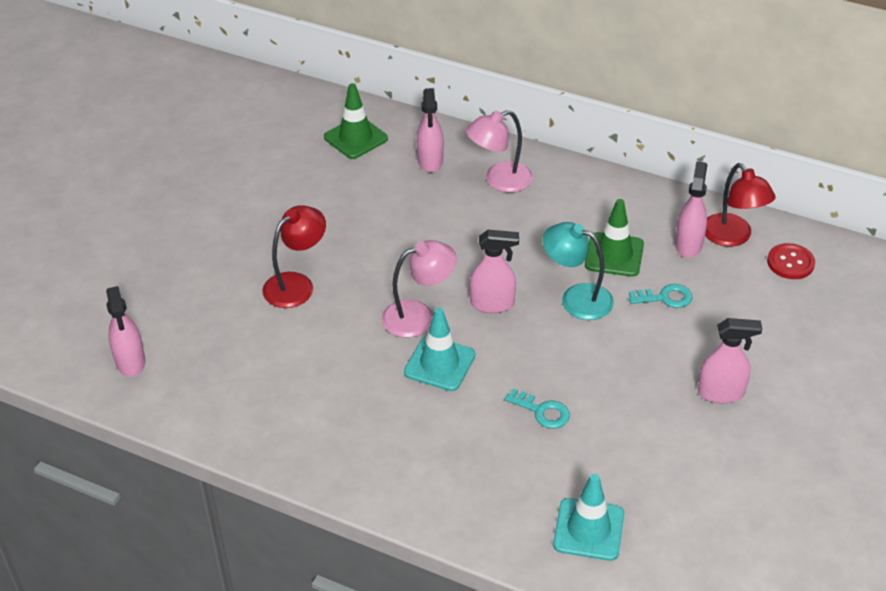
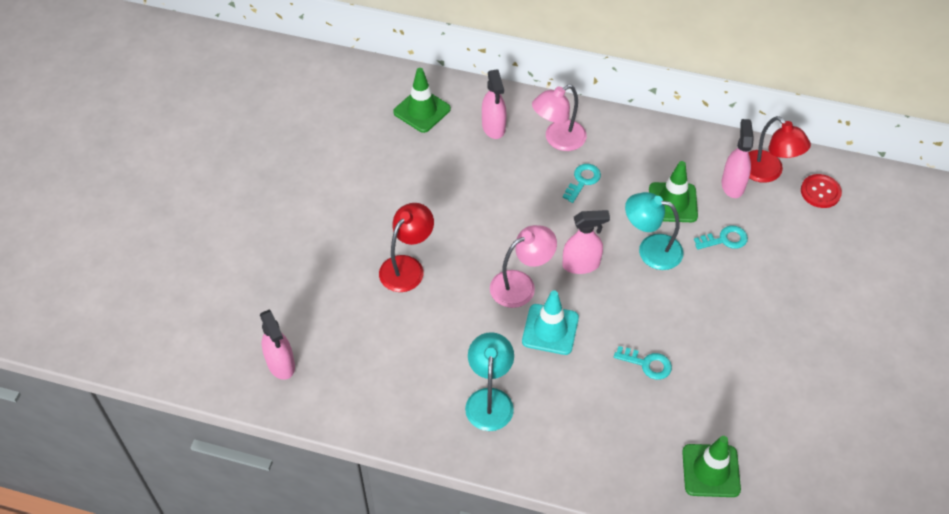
camera: 10 degrees left, 10 degrees up
(351, 425) = (489, 399): none -> turquoise lamp
(516, 223) = (583, 181): none -> turquoise key
(588, 529) = (711, 470): turquoise traffic cone -> green traffic cone
(721, 393) = (790, 326): pink spray bottle -> none

